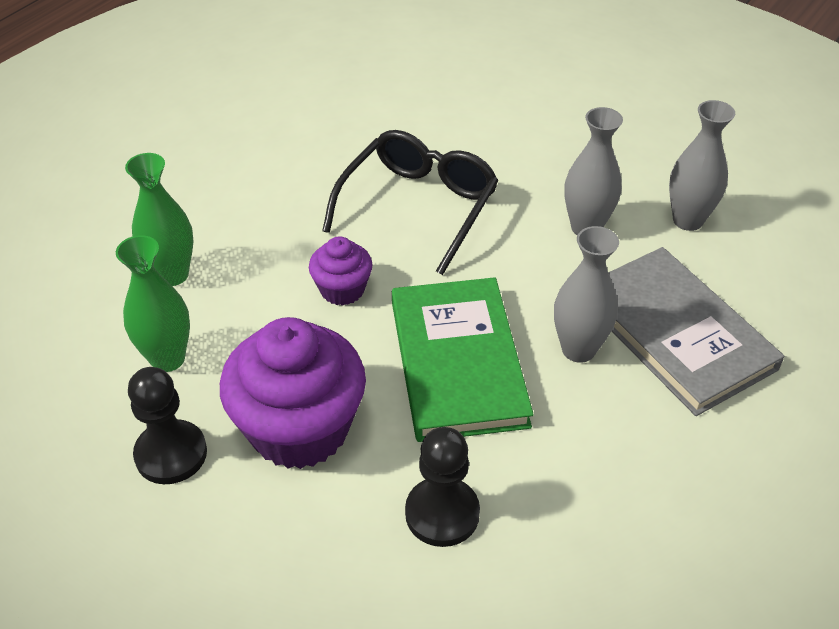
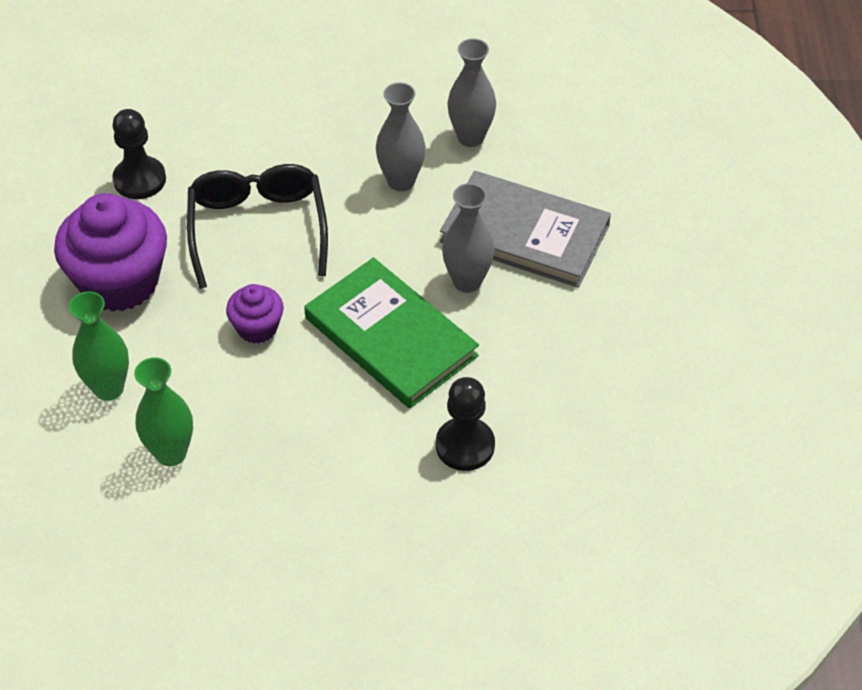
camera: 35 degrees left, 5 degrees up
(171, 454) = (242, 516): black pawn -> black pawn (139, 180)
(299, 428) = (319, 446): purple cupcake -> purple cupcake (119, 282)

